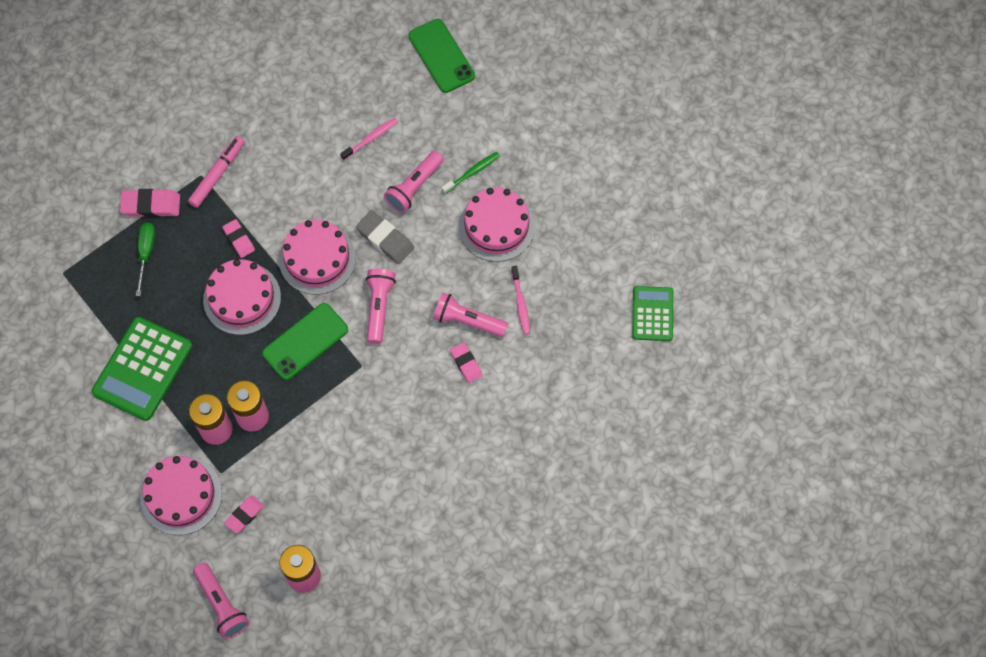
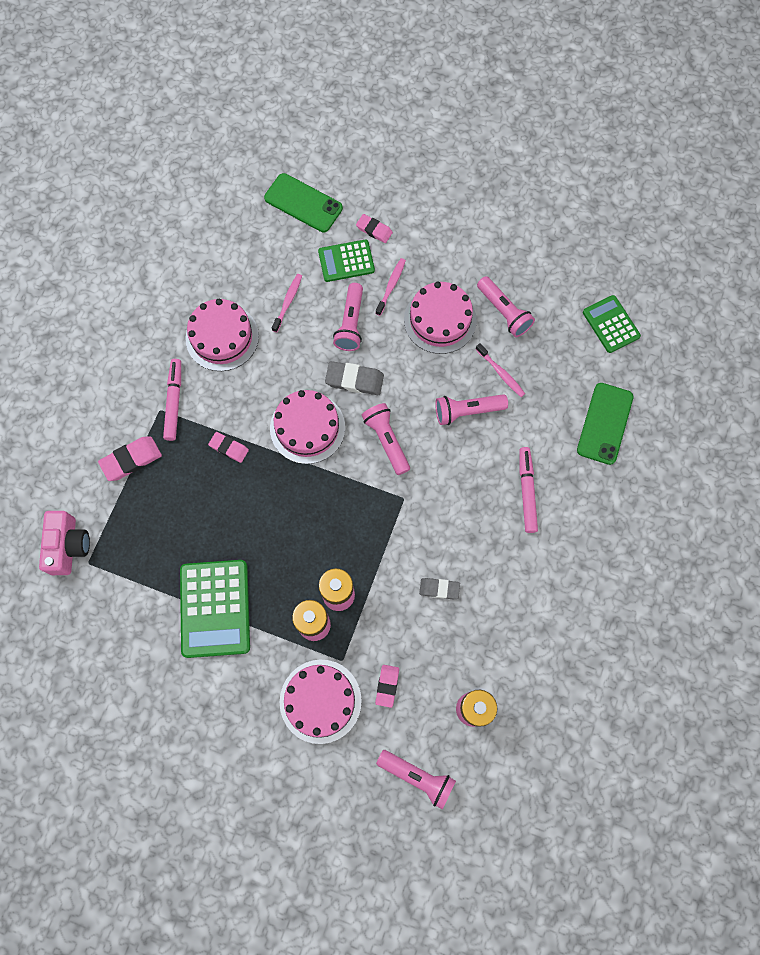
camera: 30 degrees left, 5 degrees up
(55, 250) = (68, 546): none -> pink camera
(146, 253) = (154, 504): green screwdriver -> none
(242, 298) = (264, 497): pink cake -> pink cake (222, 337)
(305, 341) = (343, 504): green phone -> green phone (605, 423)
(342, 460) = (439, 589): none -> grey eraser
(446, 129) = (346, 261): none -> green calculator
(466, 363) = (489, 448): pink eraser -> pink eraser (374, 230)
(472, 172) = (391, 286): green toothbrush -> pink toothbrush
(474, 420) = (526, 491): none -> pink marker
(560, 250) = (503, 312): none -> pink flashlight

